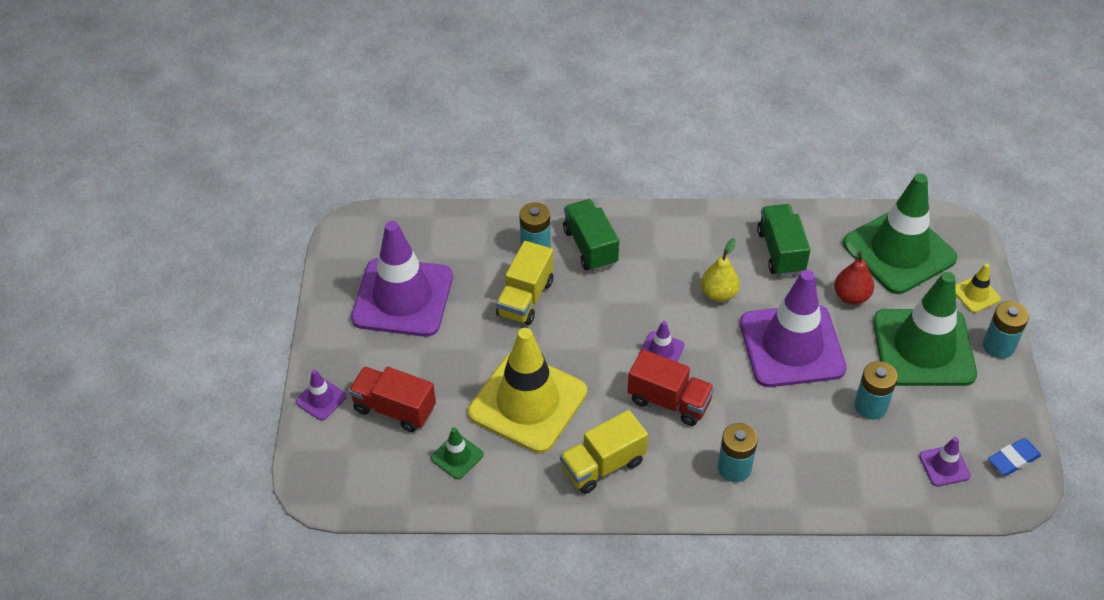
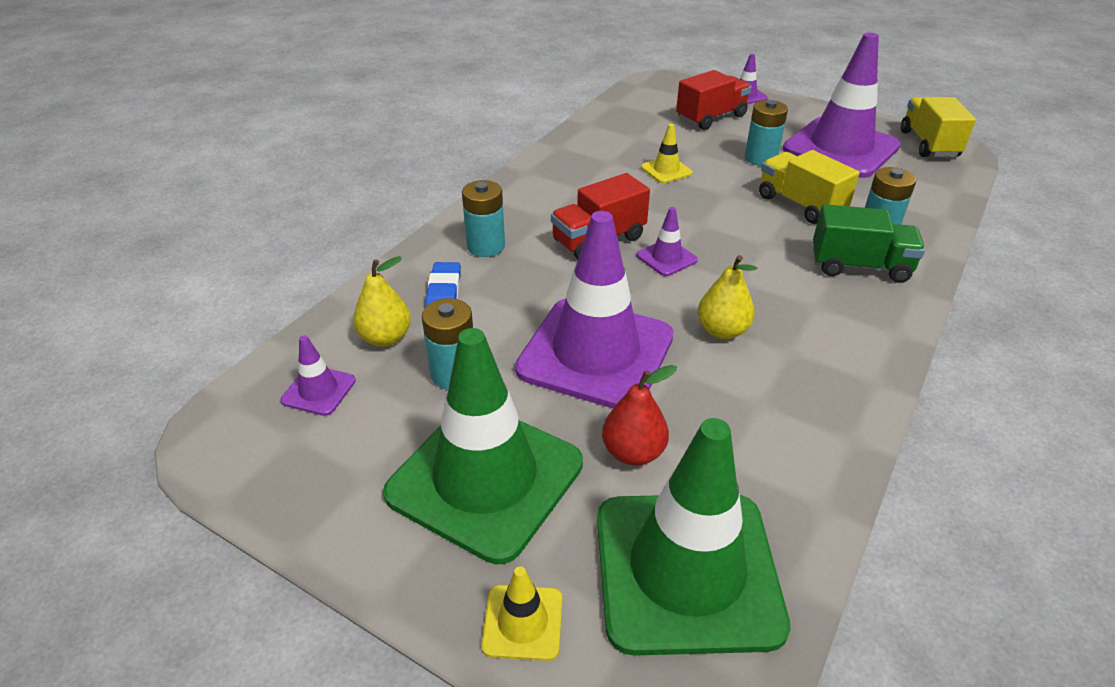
camera: 120 degrees right, 10 degrees down
(457, 456) = (639, 129): green traffic cone -> none
(527, 402) = (666, 170): yellow traffic cone -> yellow traffic cone, size x0.42
(603, 465) = (564, 183): yellow truck -> yellow truck (928, 144)
(780, 251) = (766, 422): green truck -> none
(875, 463) = (385, 338): none -> yellow pear
(998, 346) = (407, 577): turquoise battery -> turquoise battery (760, 158)
(1013, 459) = (250, 461): blue eraser -> blue eraser (444, 291)

